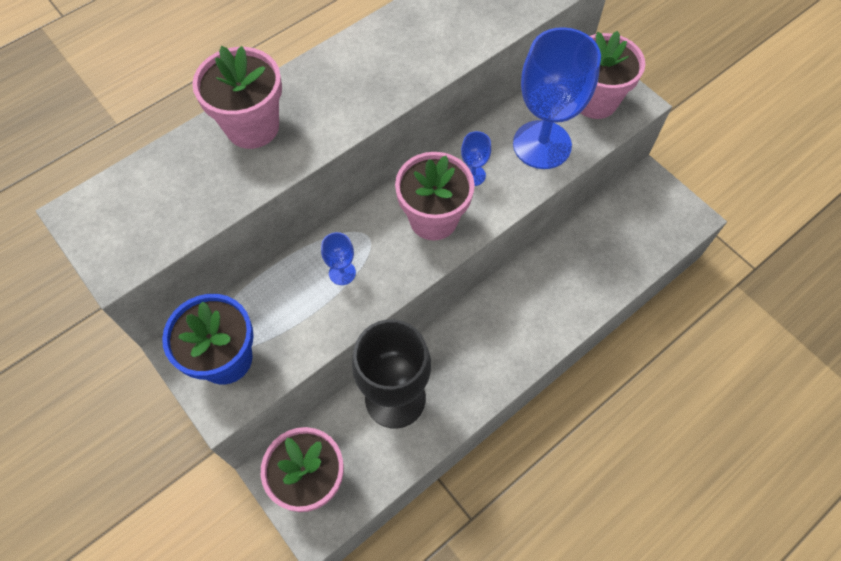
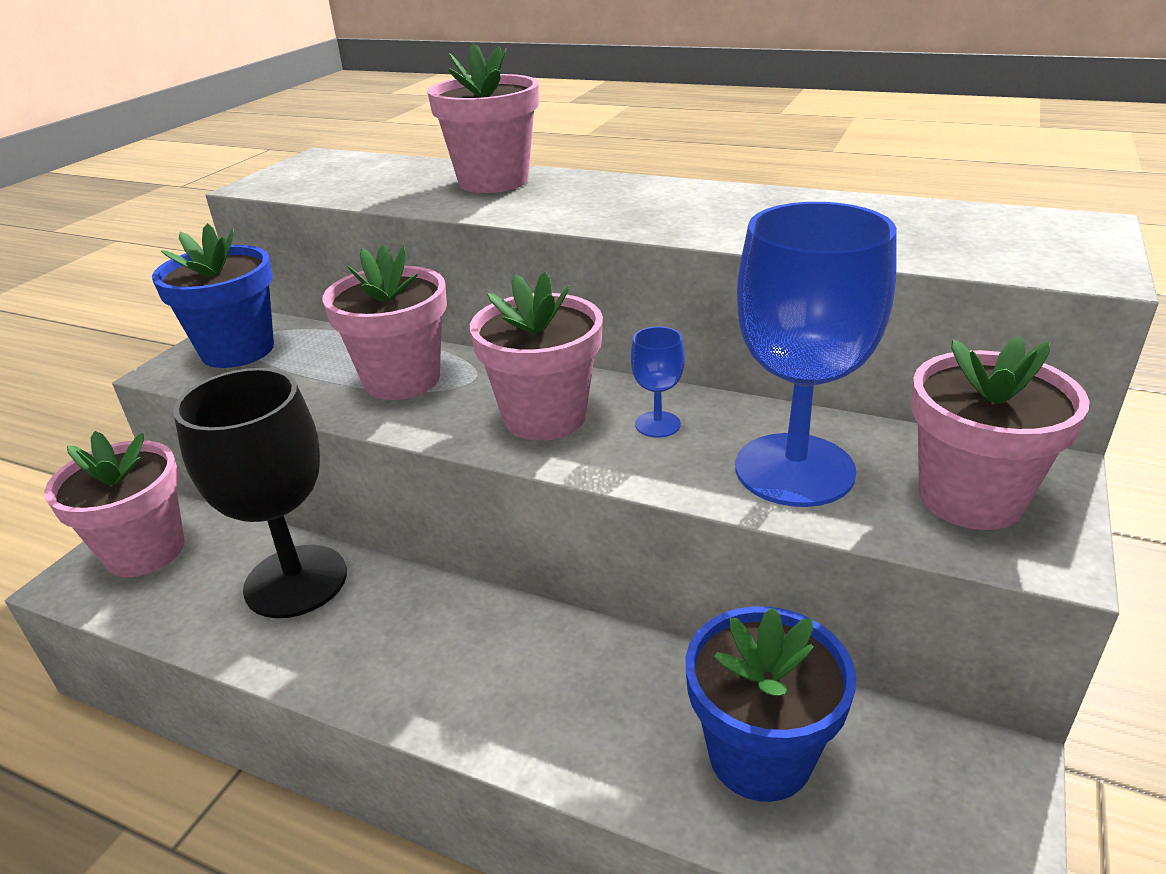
camera: 65 degrees right, 30 degrees down
(342, 273) = (402, 380): blue goblet -> pink flower pot
(609, 248) = (760, 755): none -> blue flower pot

